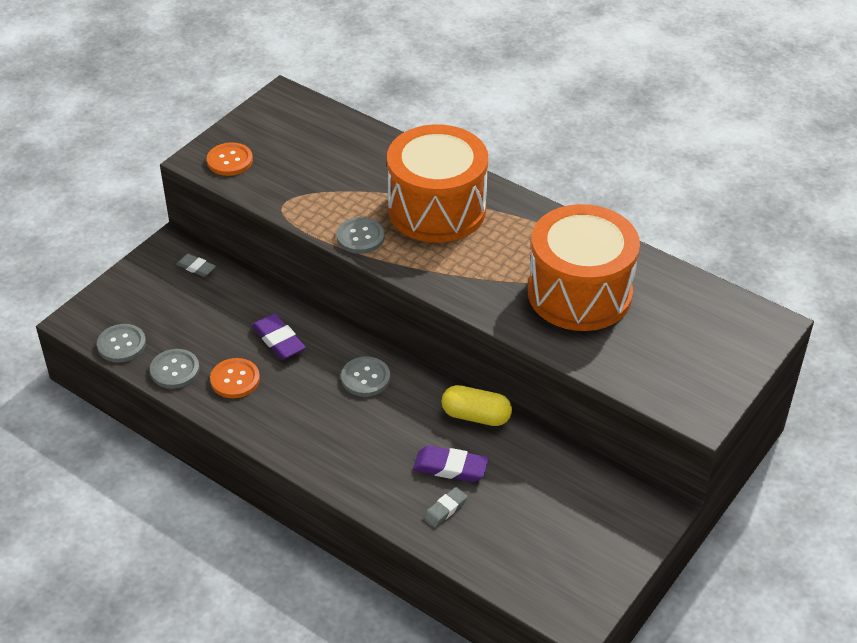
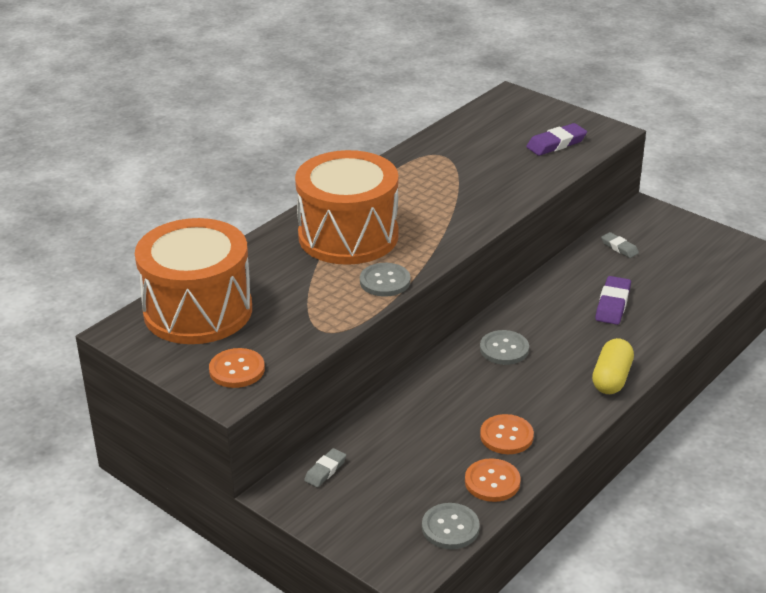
camera: 85 degrees left, 10 degrees down
(175, 370) = (492, 482): grey button -> orange button
(278, 340) = (449, 405): purple eraser -> purple eraser (556, 144)
(445, 509) = (660, 309): grey eraser -> grey eraser (619, 247)
(476, 416) = (551, 288): yellow capsule -> yellow capsule (611, 378)
(579, 293) = (473, 170): orange drum -> orange drum (198, 311)

